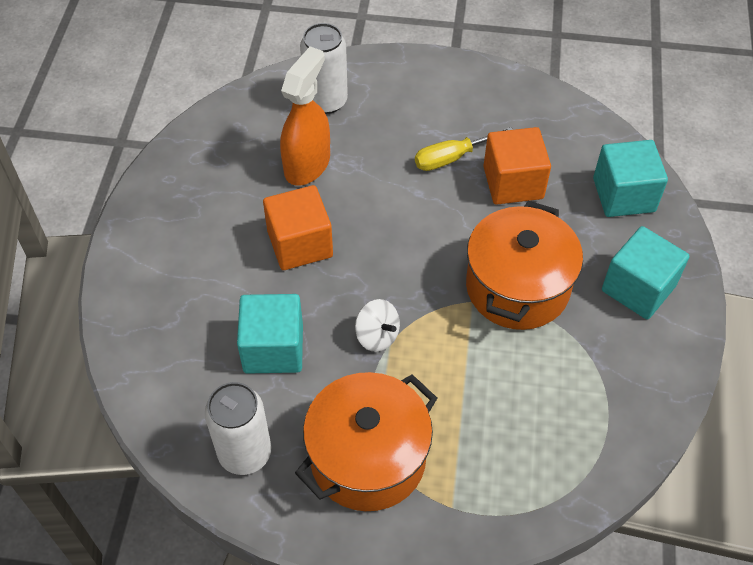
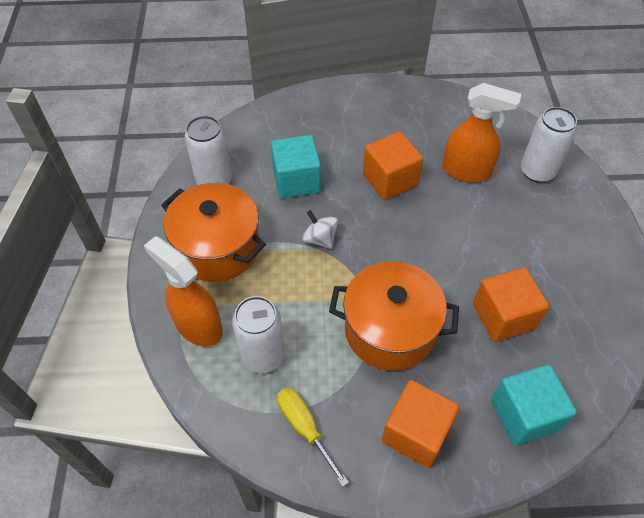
camera: 80 degrees right, 0 degrees up
(377, 336) = (320, 239): white spinning top -> white spinning top turned 105 degrees clockwise
(452, 157) = (513, 266): yellow screwdriver -> yellow screwdriver (305, 428)
(485, 492) = (198, 326): none -> orange spray bottle
(536, 421) = (263, 356): none -> white can
(638, 288) = (416, 432): turquoise cube -> orange cube

